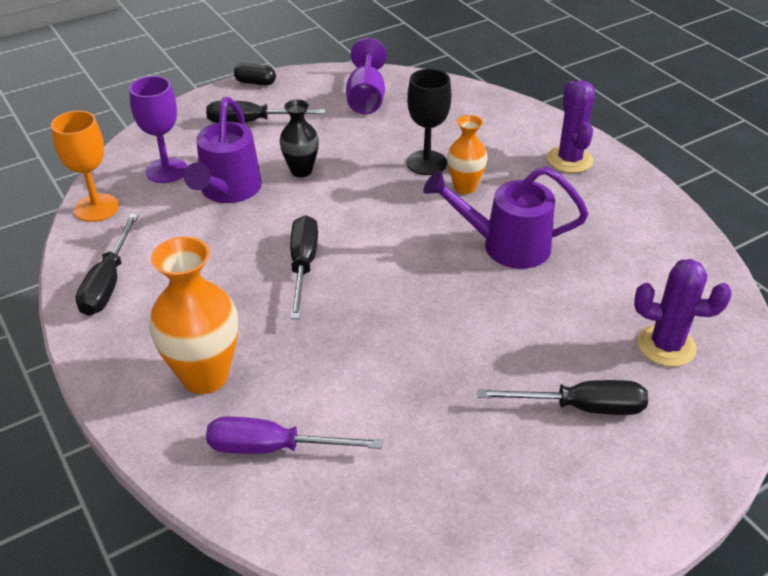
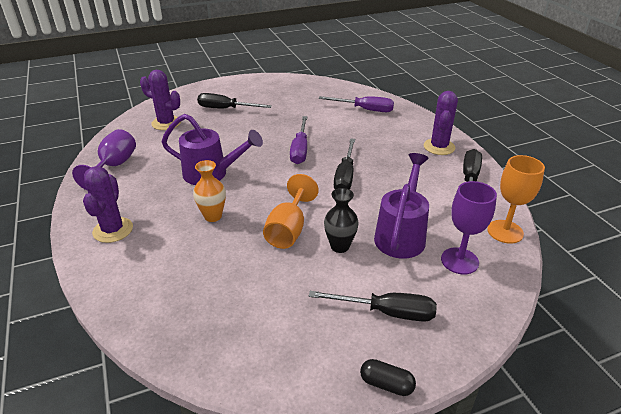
camera: 170 degrees left, 5 degrees down
(136, 348) = (439, 147): none -> purple cactus
(205, 376) = (399, 133): orange vase -> none
(365, 182) = (288, 230): none -> orange goblet
(366, 98) = (257, 333): purple goblet -> purple goblet (114, 166)
(386, 310) = (300, 150): none -> purple screwdriver
(426, 163) = (231, 241): black goblet -> none

